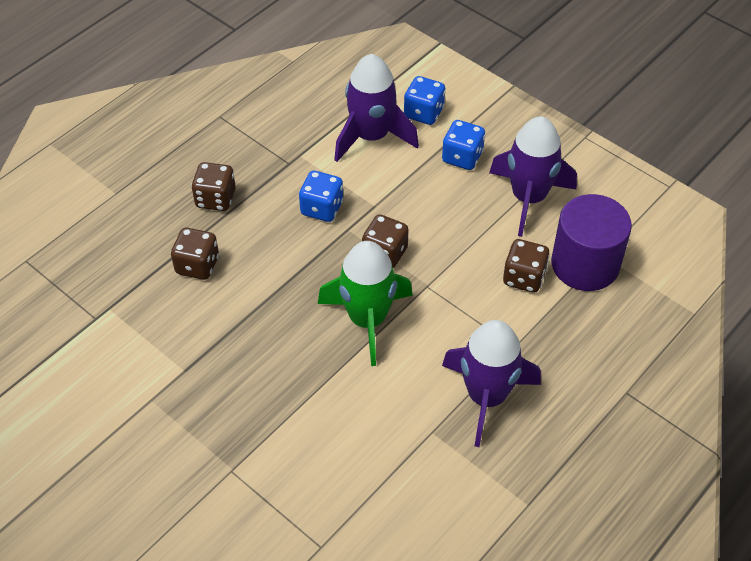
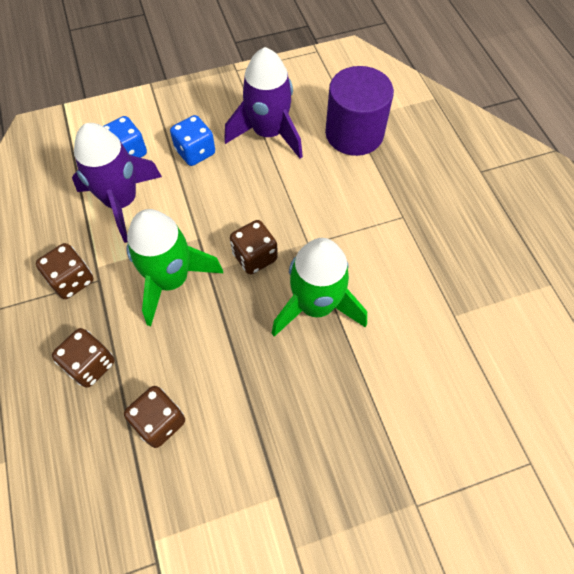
camera: 60 degrees left, 10 degrees up
(322, 208) = (171, 280): blue dice -> green rocket
(486, 397) = (441, 260): purple rocket -> none
(524, 277) = (342, 176): brown dice -> brown dice (72, 280)

